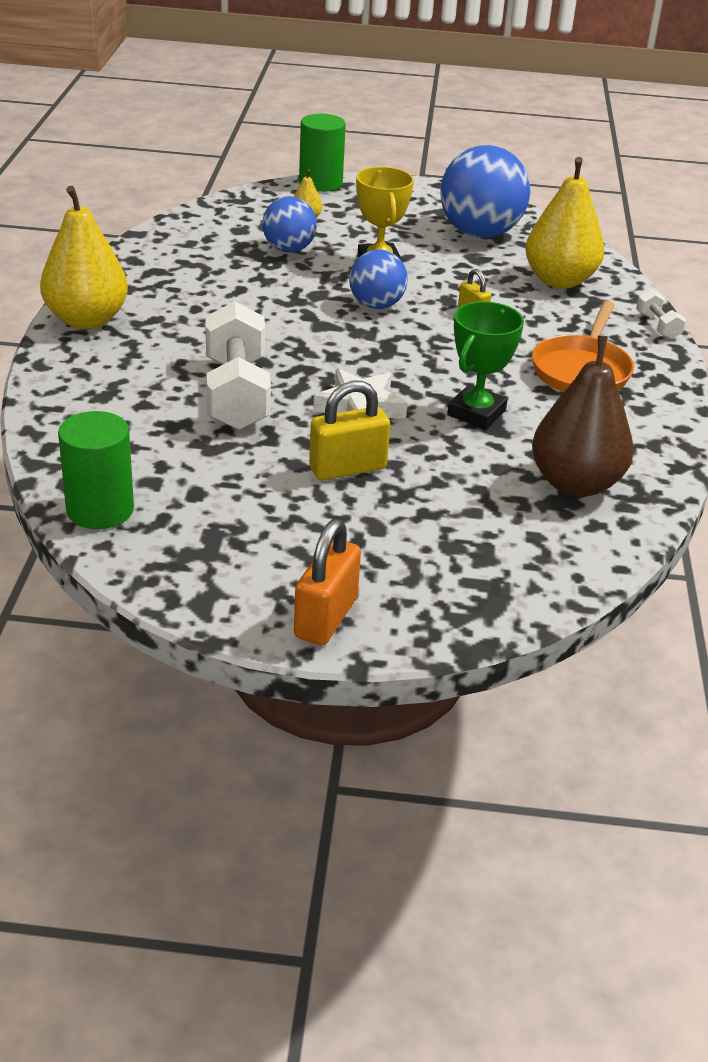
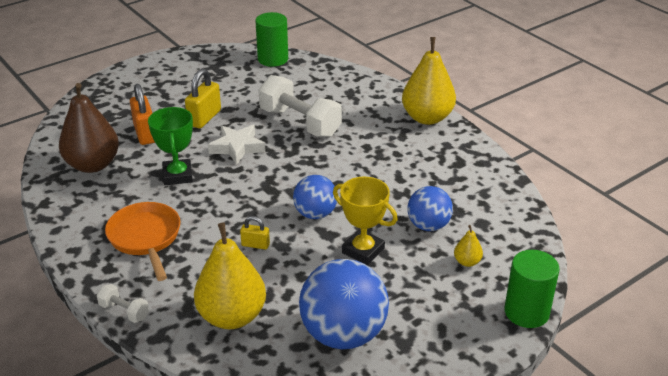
camera: 140 degrees right, 0 degrees up
(326, 618) = (146, 69): orange padlock -> orange padlock (145, 134)

